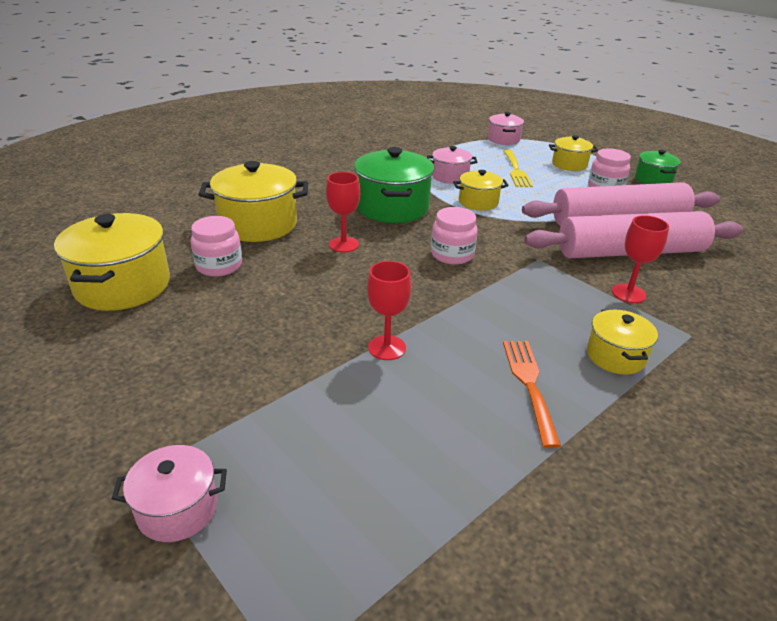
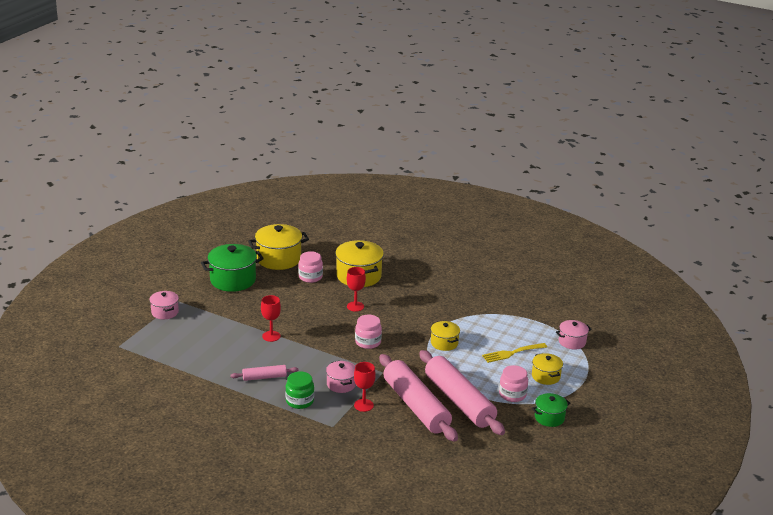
camera: 70 degrees right, 5 degrees down
(392, 207) = (412, 313): green pot -> green pot (233, 280)
(450, 176) = (476, 327): pink pot -> pink pot (341, 384)
(529, 385) = (264, 377): orange fork -> pink rolling pin
(615, 356) = (299, 401): yellow pot -> green jar

